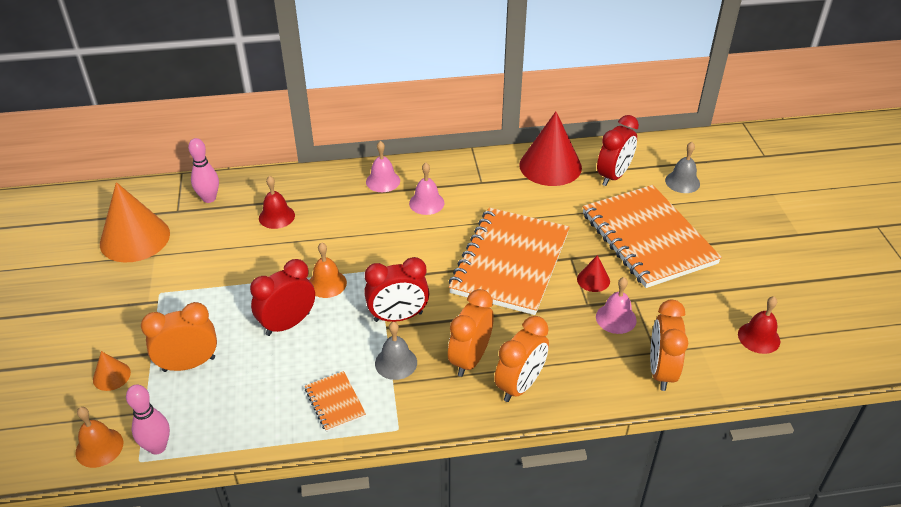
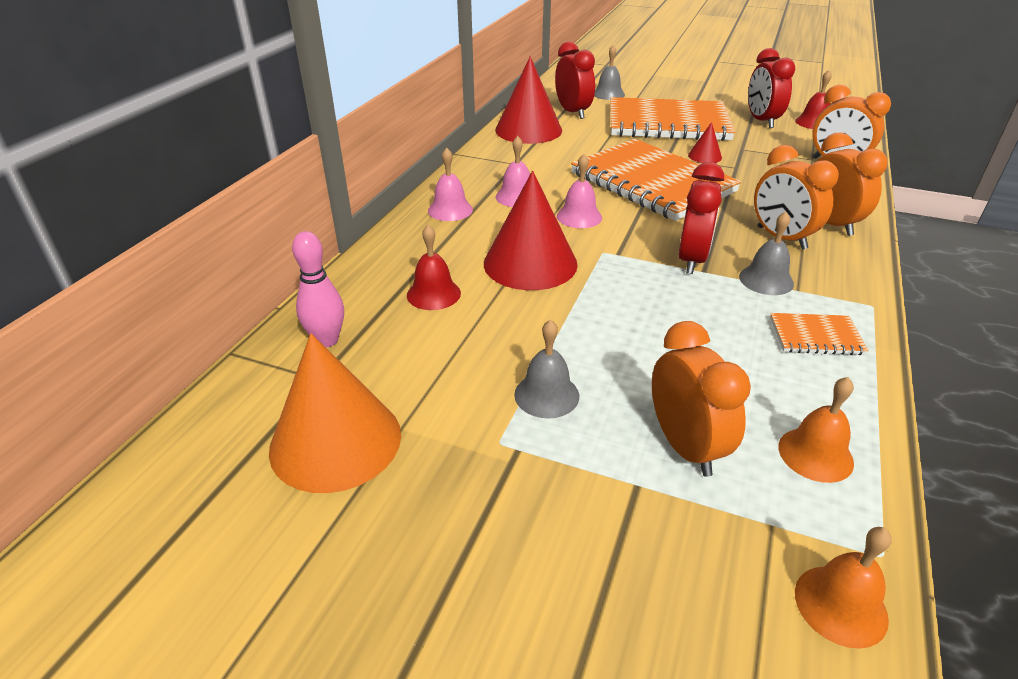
camera: 60 degrees left, 5 degrees down
(111, 376) = (667, 549): orange cone -> none
(157, 447) = (856, 524): pink bowling pin -> none
(189, 364) = (685, 446): orange clock -> orange clock turned 150 degrees clockwise
(206, 296) = (546, 395): none -> grey bell
(287, 324) = (654, 337): red clock -> red clock (761, 121)
(327, 283) = (600, 290): orange bell -> orange bell (815, 454)
(338, 242) = (530, 263): none -> red cone
(616, 318) = (761, 161): pink bell -> pink bell (579, 217)

